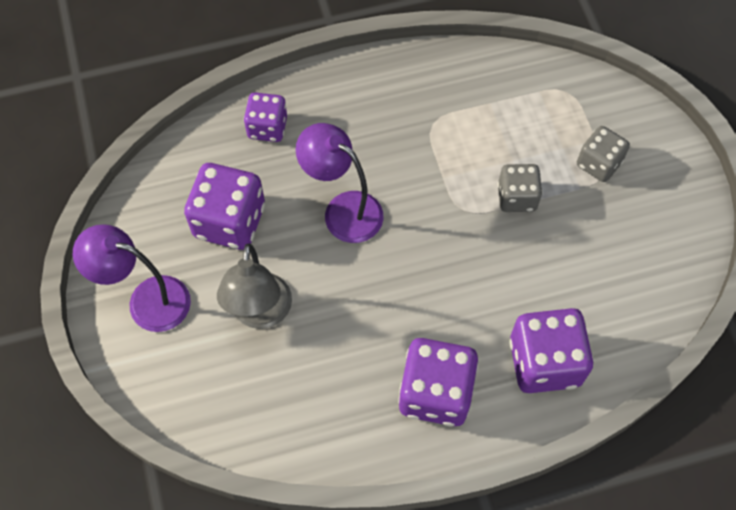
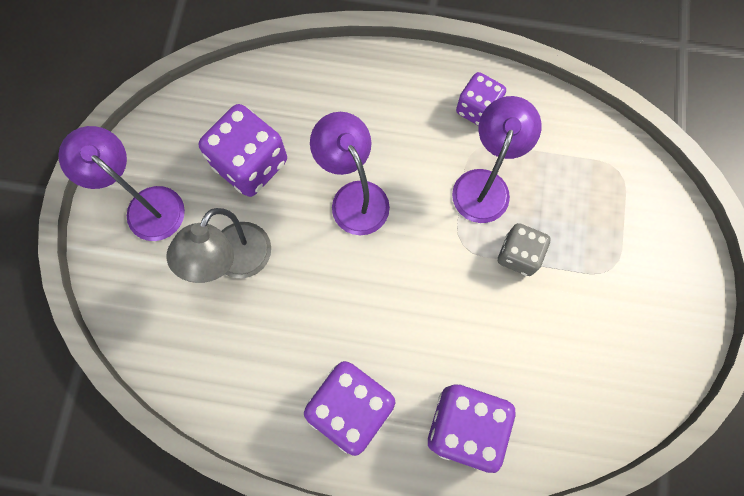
camera: 25 degrees right, 10 degrees up
(267, 127) = (325, 89): purple dice -> purple dice (477, 109)
(456, 150) = (484, 184): none -> purple lamp
(598, 163) = (613, 256): grey dice -> none

